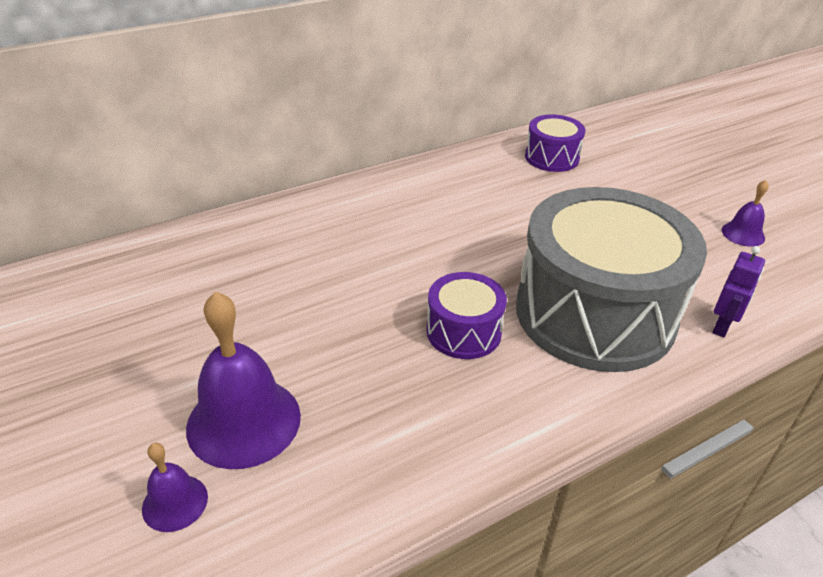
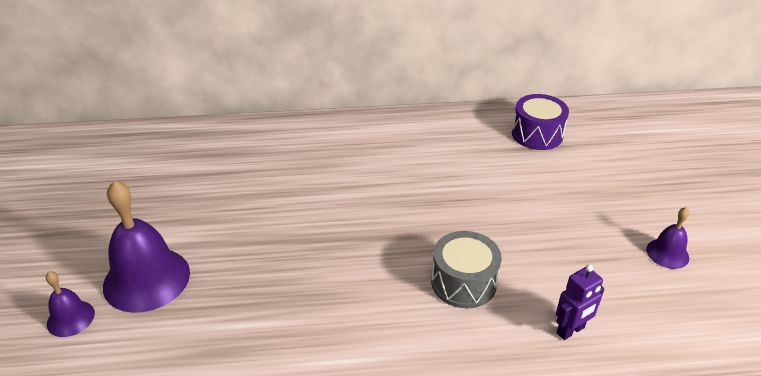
camera: 25 degrees right, 0 degrees up
(463, 331) = (344, 264): purple drum -> none
(594, 313) = (463, 282): grey drum -> grey drum, size x0.46

